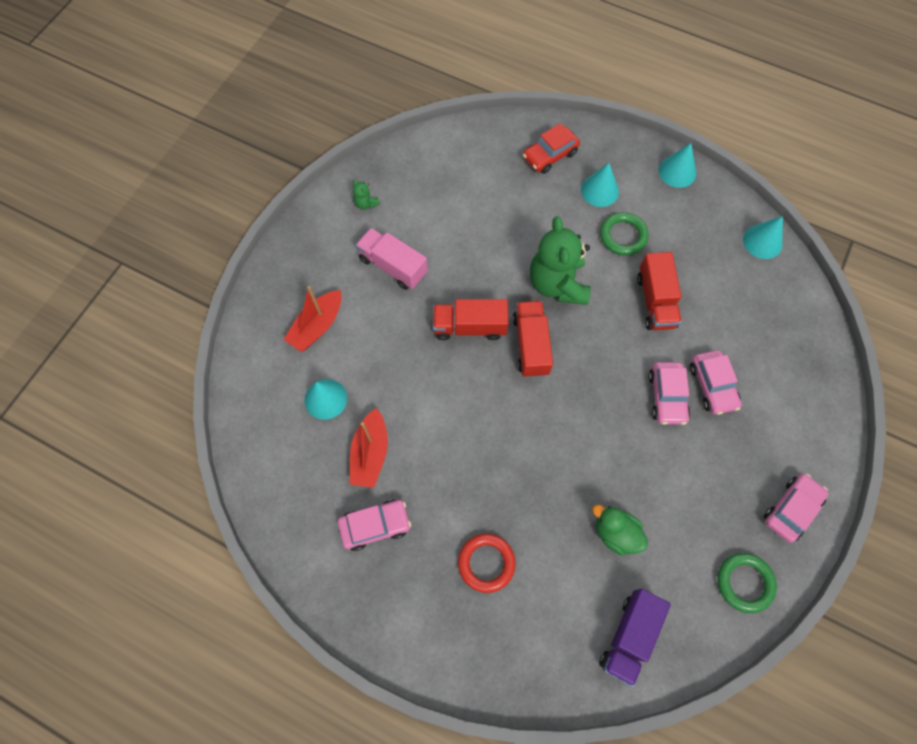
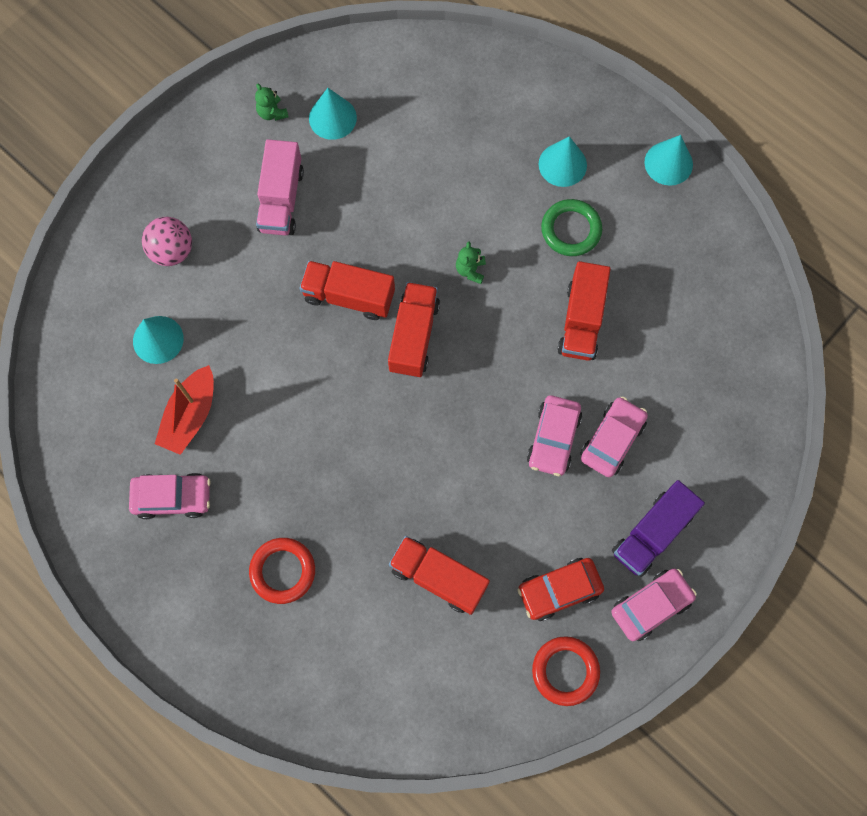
camera: 15 degrees right, 5 degrees up
(317, 326) = (172, 251): red boat -> pink ball
(393, 266) = (281, 200): pink truck -> pink truck turned 135 degrees counterclockwise
(550, 155) = (516, 103): red car -> red car (559, 590)
(557, 284) = (470, 270): green teddy bear -> green teddy bear, size x0.40
(615, 533) = (438, 577): green duck -> red truck
(629, 636) = (414, 692): purple truck -> purple truck (652, 533)
(712, 386) = (612, 440): pink car -> pink car turned 150 degrees counterclockwise
(744, 583) = (565, 671): green ring -> red ring
(762, 241) = (741, 279): turquoise cone -> turquoise cone (332, 118)

